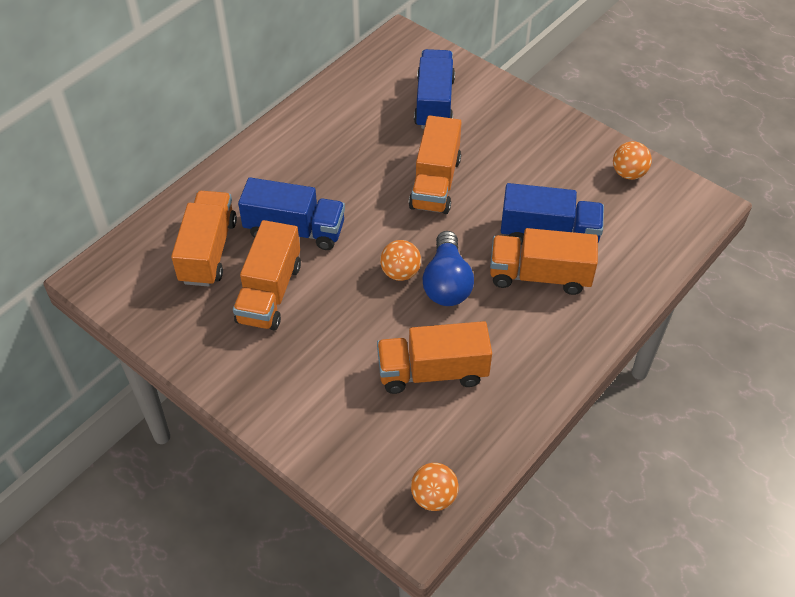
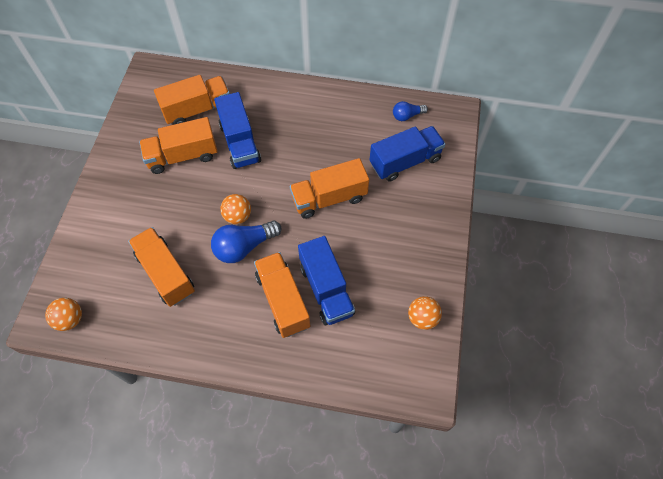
camera: 60 degrees right, 10 degrees up
(375, 75) = (407, 116): none -> blue light bulb

